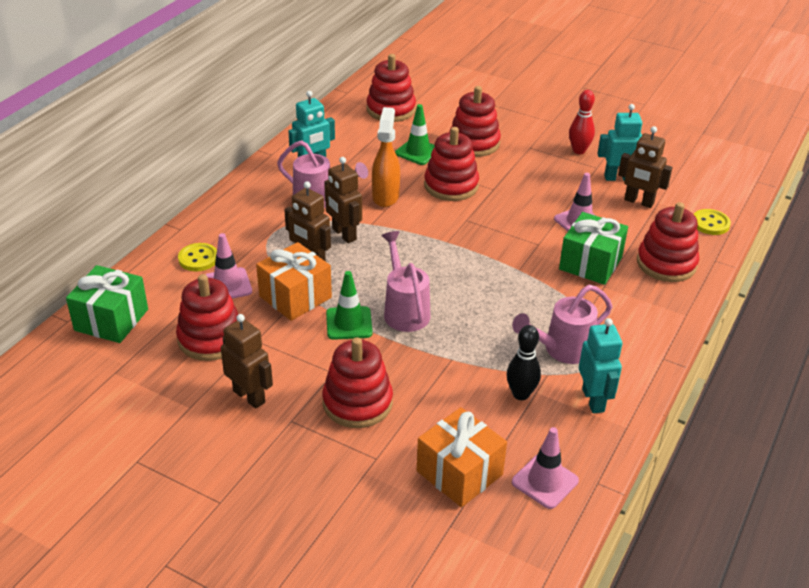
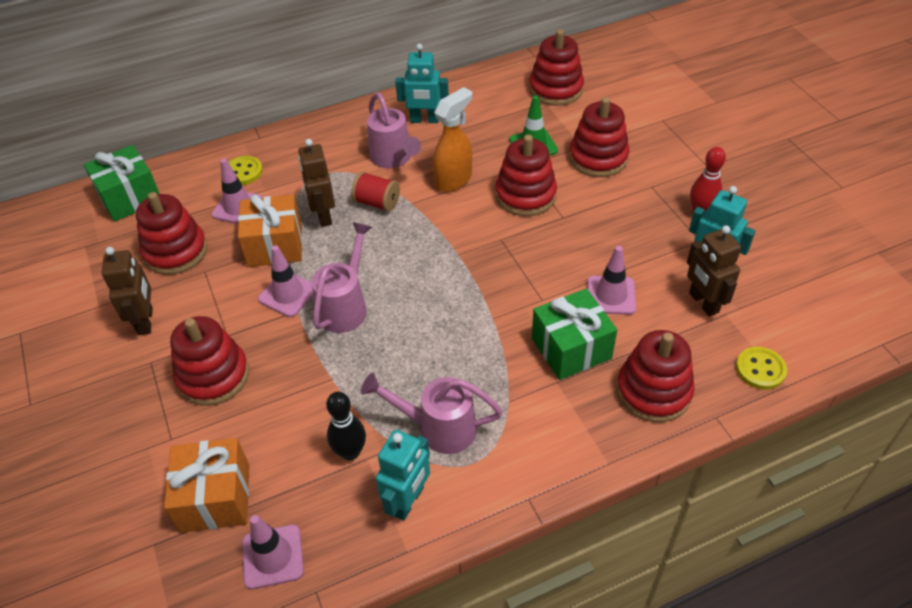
camera: 40 degrees right, 10 degrees up
(344, 234) = (377, 203): brown robot -> red spool
(349, 323) = (288, 294): green traffic cone -> pink traffic cone

